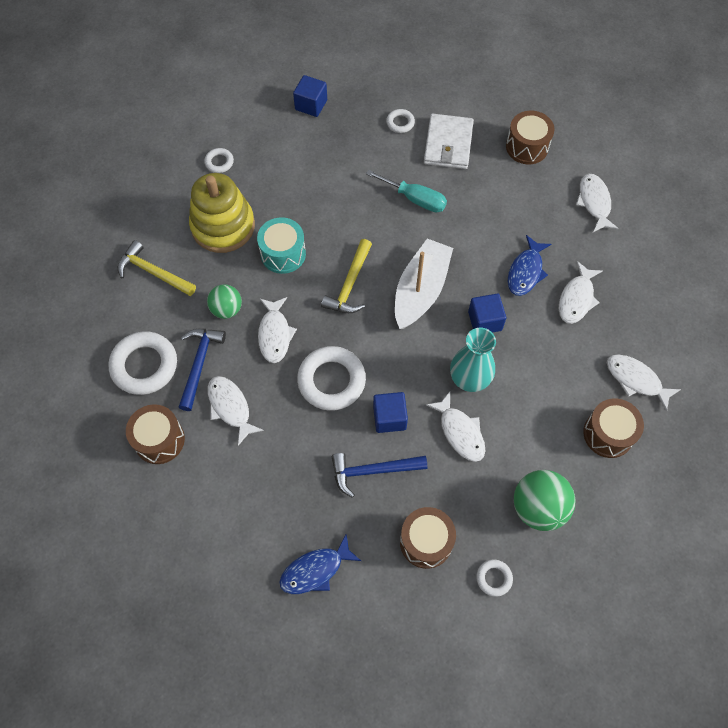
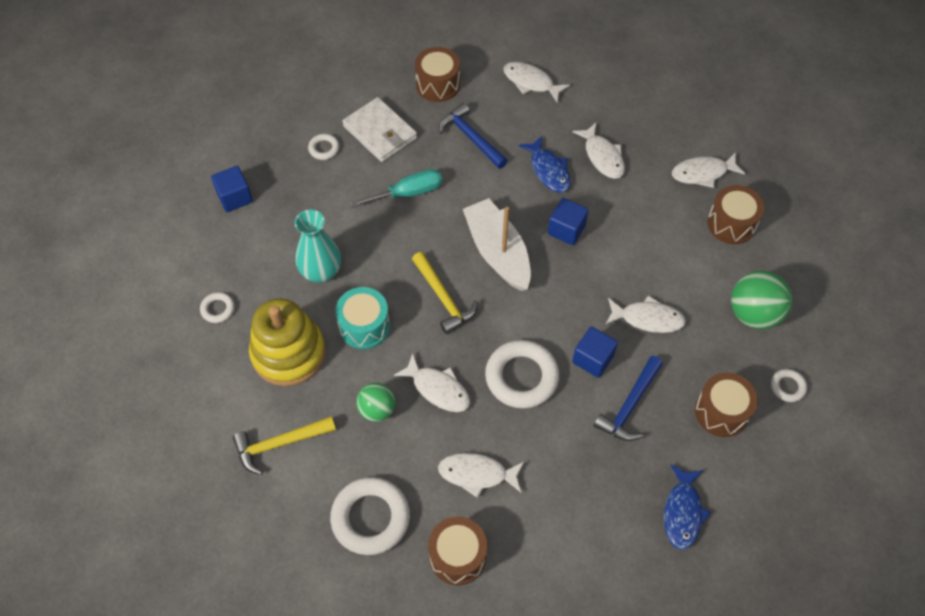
camera: 50 degrees left, 5 degrees down
(199, 364) = (411, 470): blue hammer -> blue hammer (471, 137)
(469, 379) = (607, 278): turquoise vase -> turquoise vase (321, 272)

